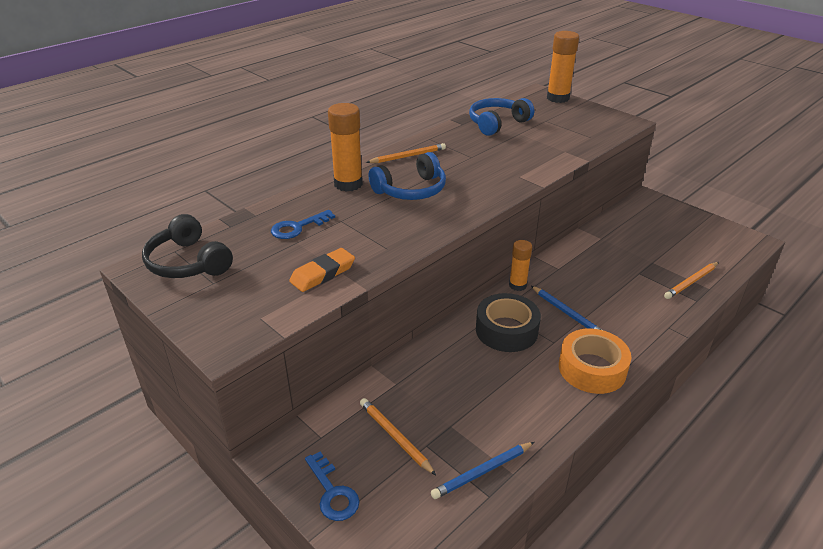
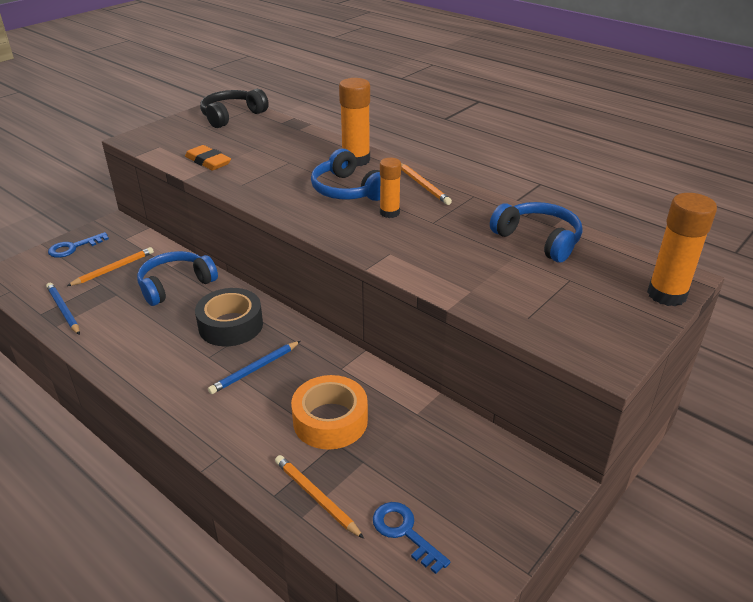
camera: 85 degrees right, 0 degrees up
(298, 227) = (278, 146): blue key -> blue key (405, 532)
(435, 376) = (175, 285): none -> blue headphones
(517, 285) = (306, 334): orange glue stick -> orange glue stick (389, 213)
(592, 369) = (163, 381): orange tape -> orange tape (330, 420)

